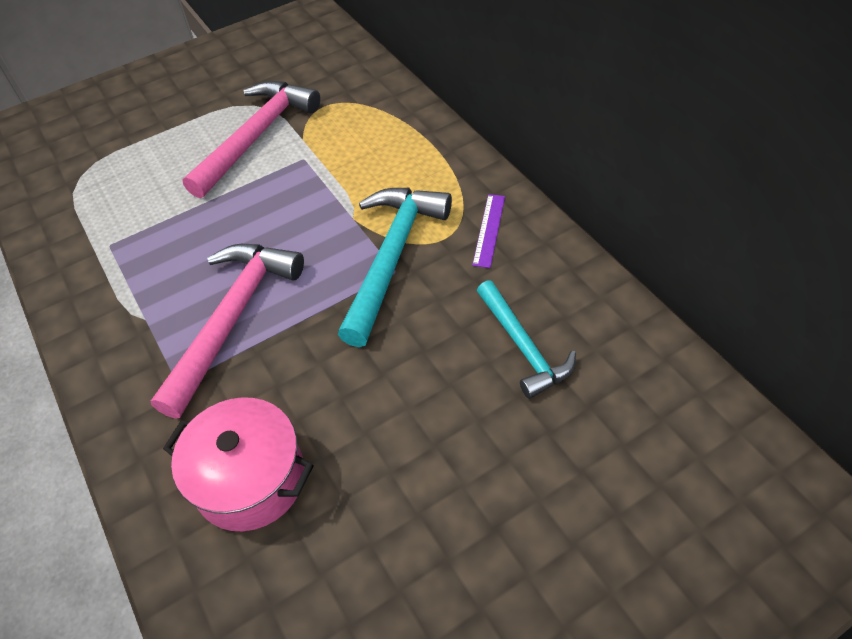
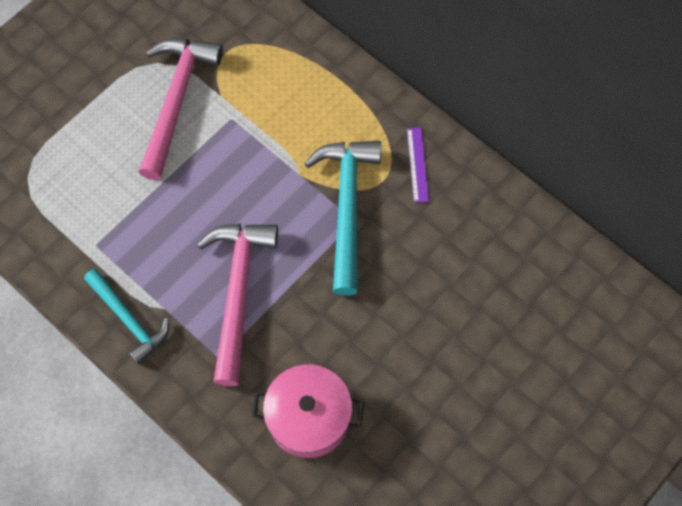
camera: 20 degrees left, 15 degrees up
(523, 347) = (472, 268): turquoise hammer -> turquoise hammer (129, 320)

